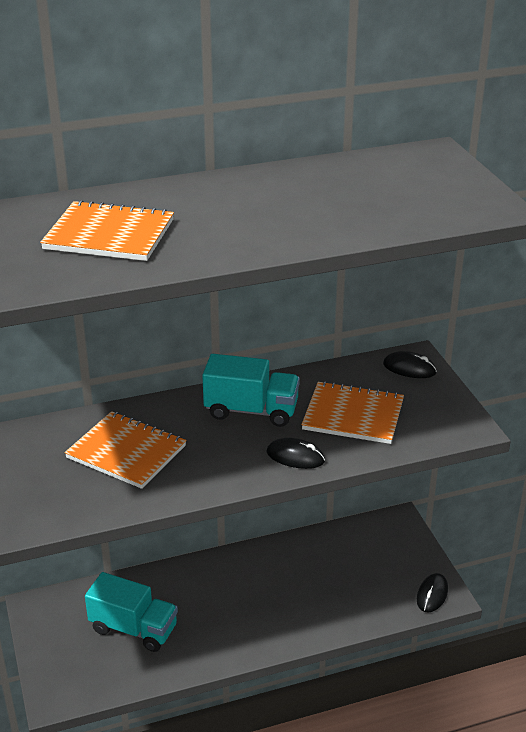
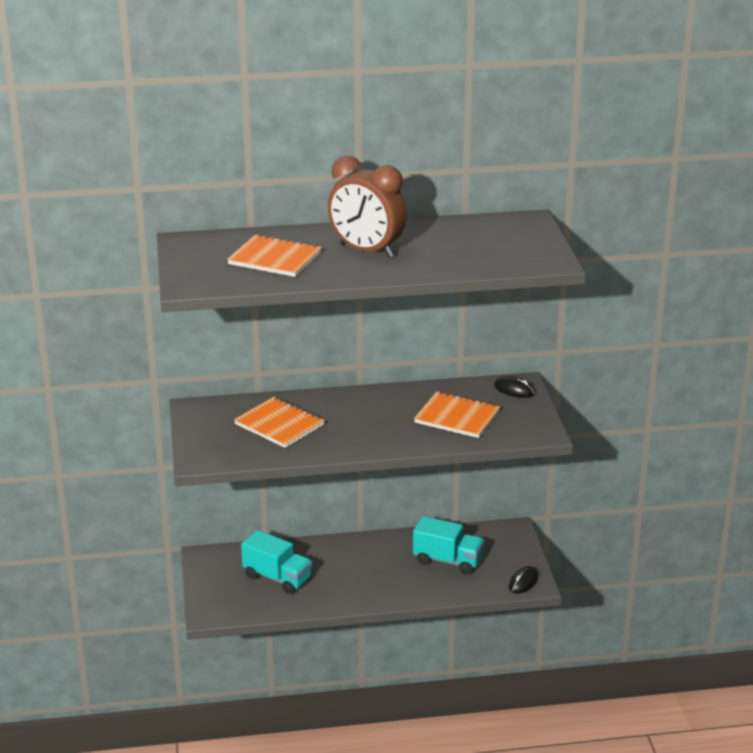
camera: 10 degrees right, 5 degrees down
(237, 212) = (367, 251): none -> brown clock
(251, 410) = (380, 407): turquoise truck -> turquoise truck (448, 561)
(295, 457) = (403, 439): black mouse -> none

